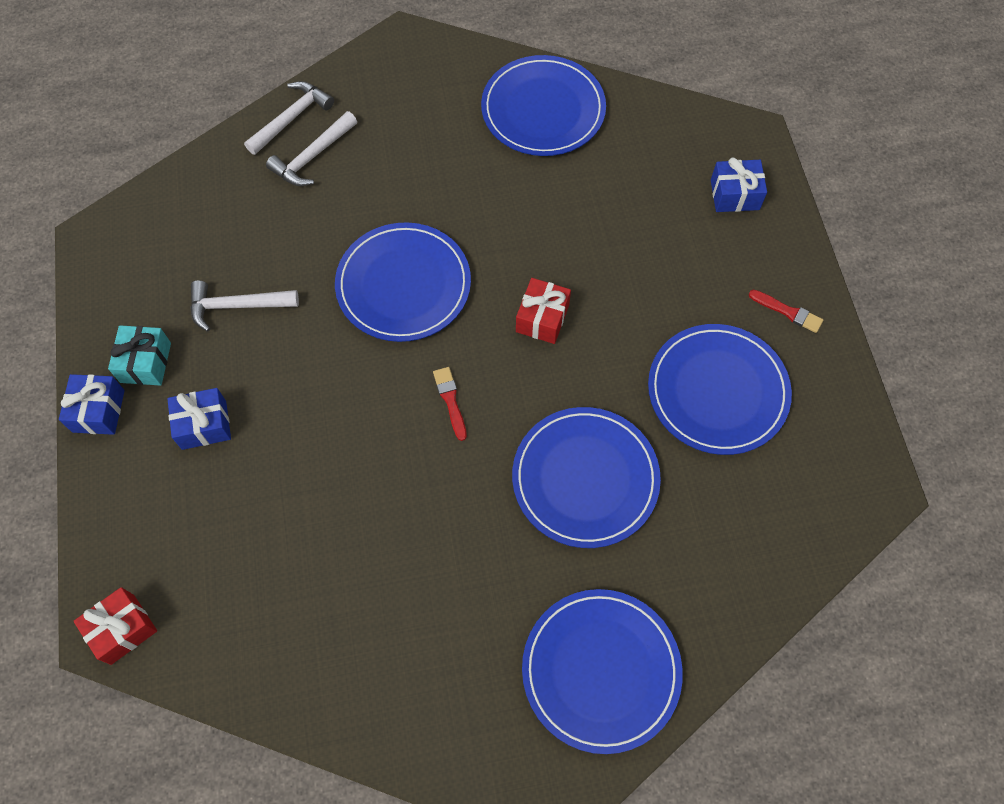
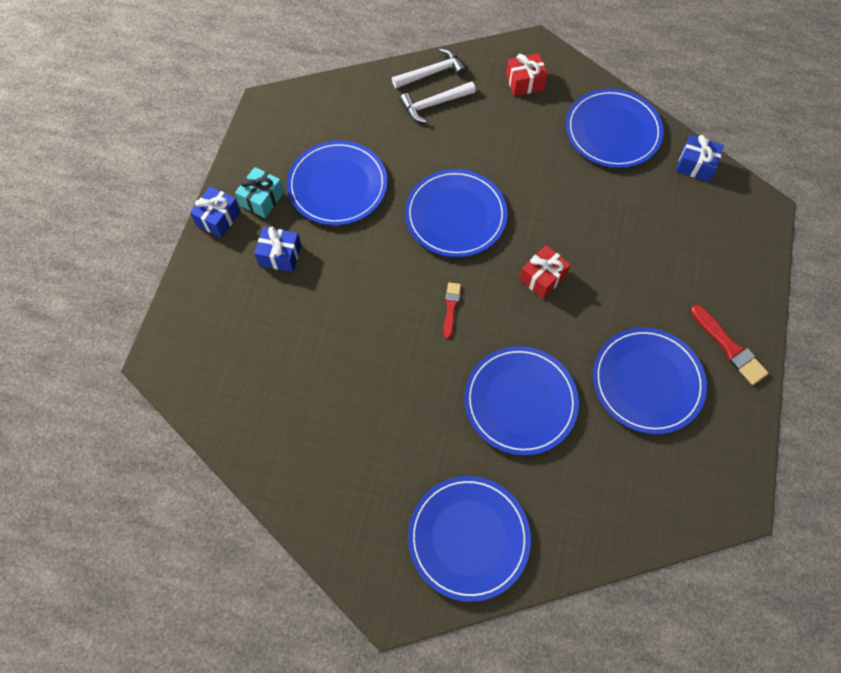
camera: 25 degrees right, 0 degrees up
(122, 629) = (169, 365): red gift -> red gift (525, 82)
(237, 306) = (337, 185): white hammer -> blue plate
(735, 195) = (729, 246): blue gift -> blue gift (695, 165)
(788, 312) = (729, 347): red brush -> red brush, size x1.56

